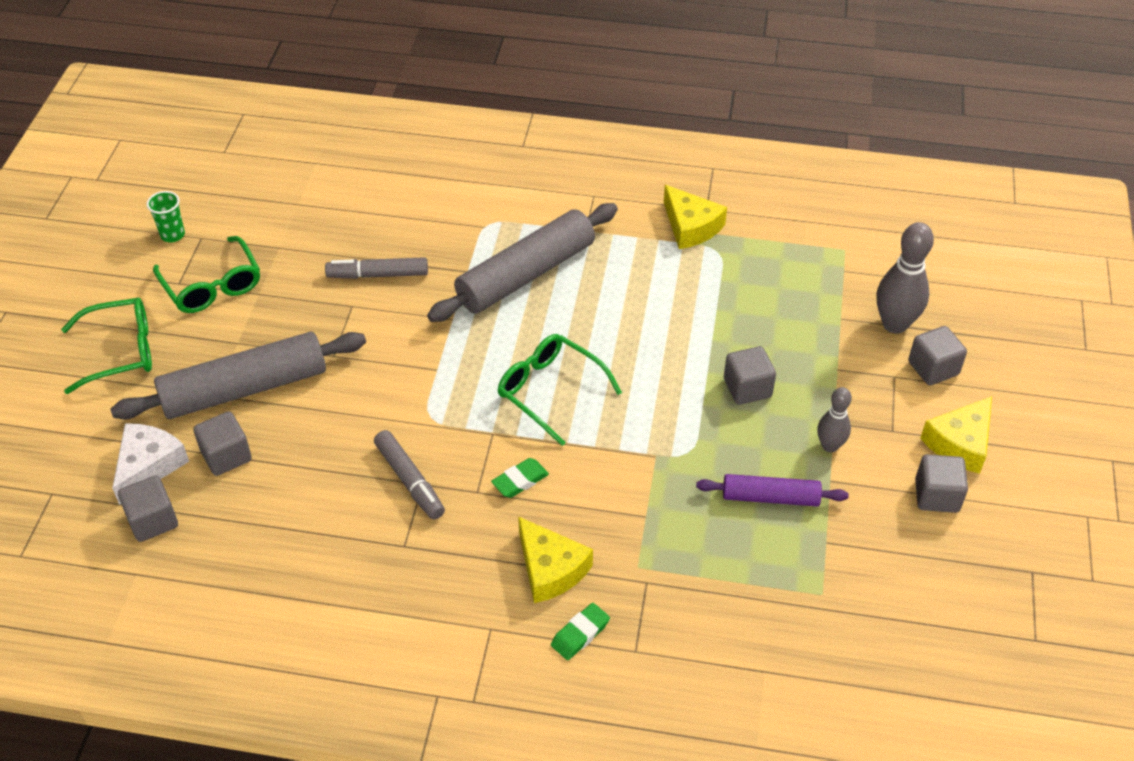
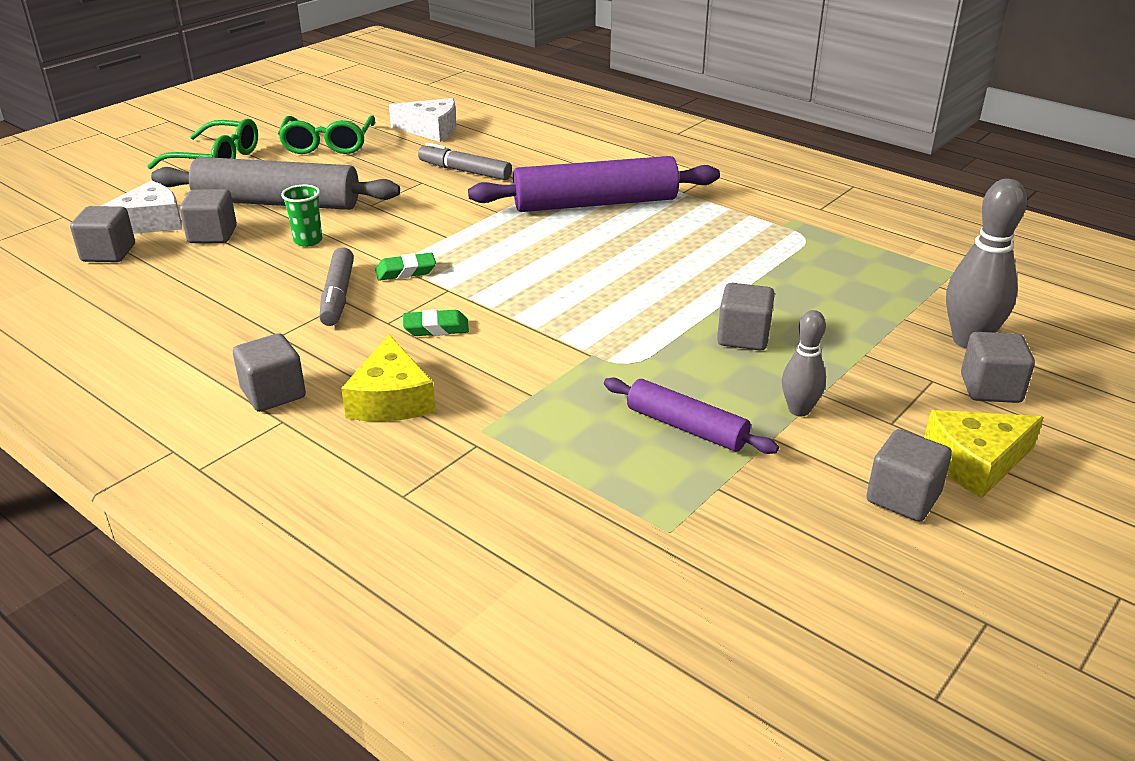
camera: 30 degrees right, 15 degrees down
(172, 235) = (334, 113): green cup -> green cup (308, 241)
(293, 225) = (431, 130): none -> white cheese
(458, 606) = (273, 393): none -> grey cube
(526, 275) = (595, 203): grey rolling pin -> purple rolling pin
(550, 391) = (534, 279): green glasses -> none
(580, 634) = (362, 459): green eraser -> green eraser (406, 271)
(690, 226) = (792, 215): yellow cheese -> none

